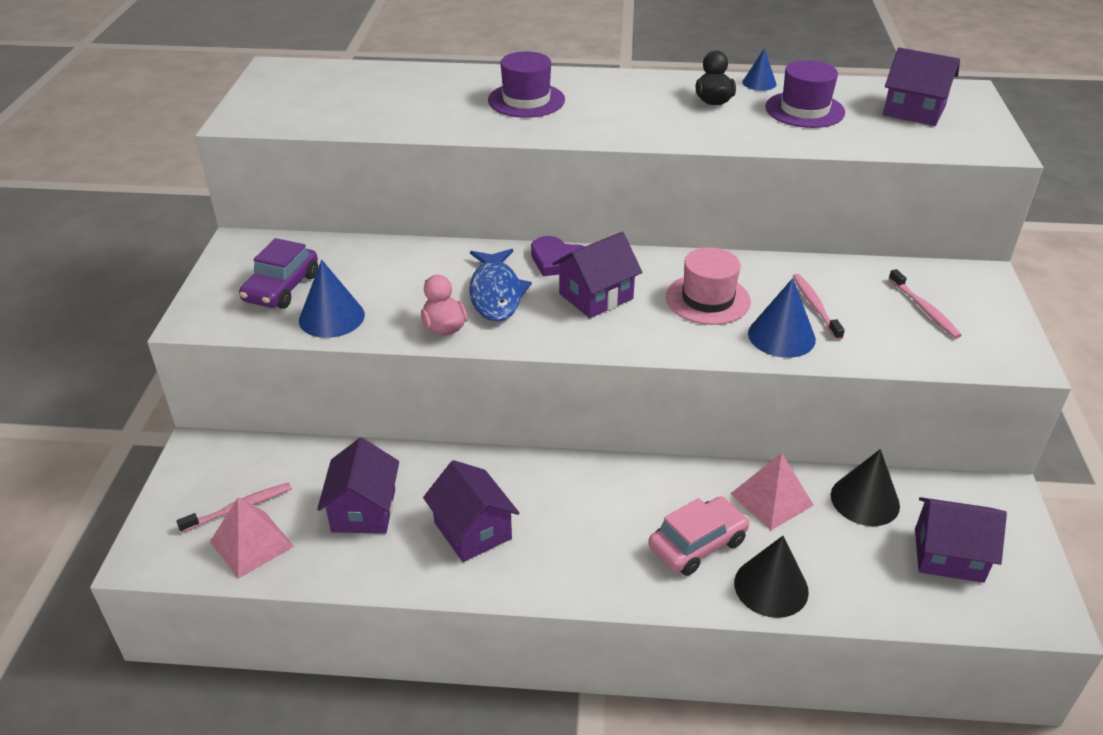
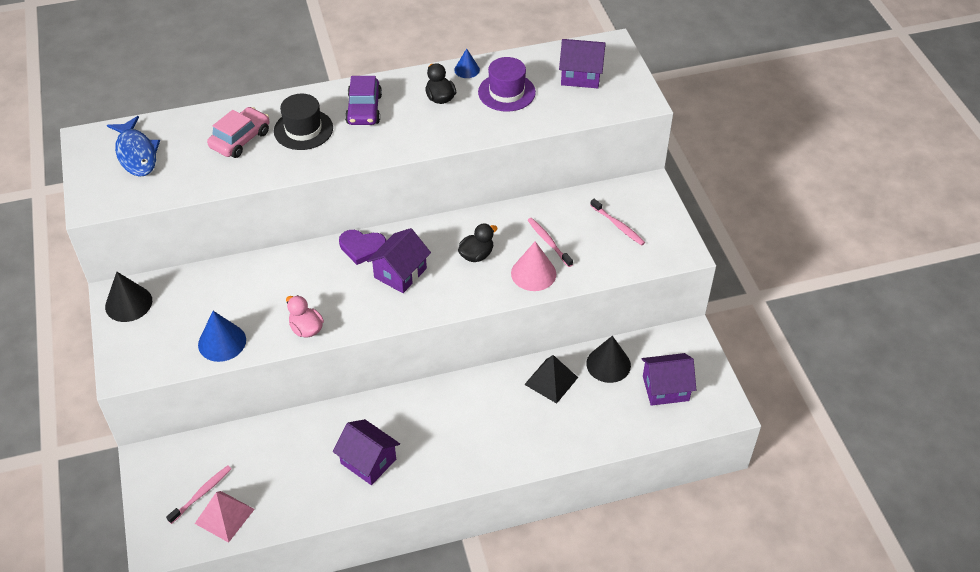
camera: 20 degrees left, 10 degrees up
(282, 288) = (171, 327): purple car -> purple car (364, 109)
(363, 510) = (289, 469): purple house -> none
(496, 293) = (330, 289): blue fish -> blue fish (136, 153)
(526, 100) = (303, 129): purple hat -> black hat
(697, 544) = (514, 427): pink car -> pink car (240, 139)
(707, 299) = (476, 255): pink hat -> black duck
(771, 499) = (551, 380): pink pyramid -> black pyramid
(771, 587) = (567, 442): black cone -> black cone (128, 303)
(781, 336) = (533, 273): blue cone -> pink cone

